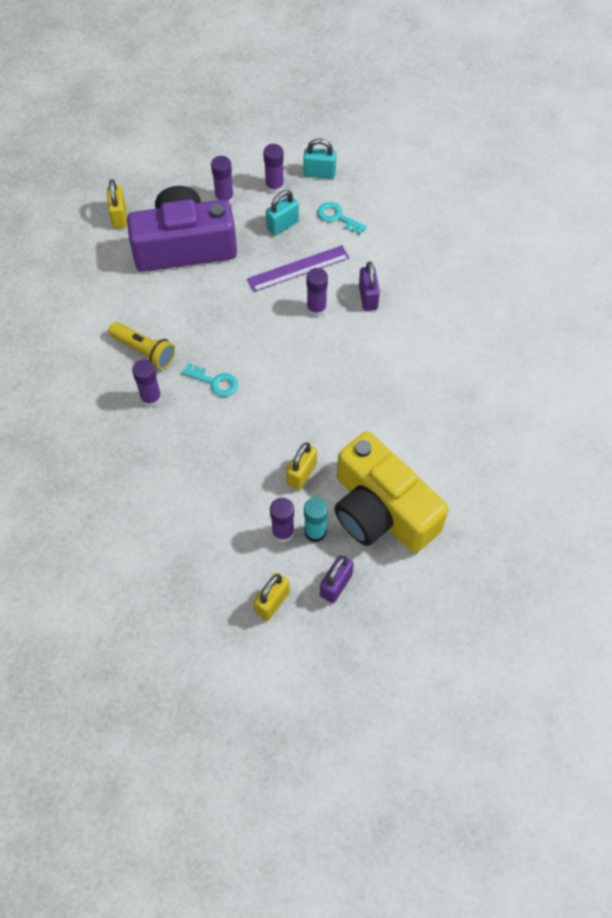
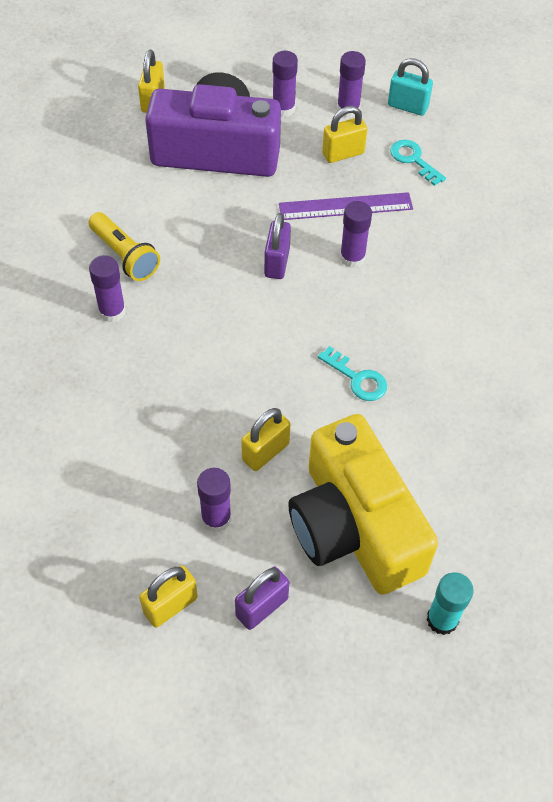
camera: 15 degrees right, 5 degrees down
(215, 382) = (196, 312): turquoise key -> turquoise key (357, 378)
(282, 225) = (343, 153): turquoise padlock -> yellow padlock
(315, 532) = (258, 530): turquoise glue stick -> turquoise glue stick (442, 619)
(368, 297) = (421, 260): purple padlock -> purple padlock (277, 263)

